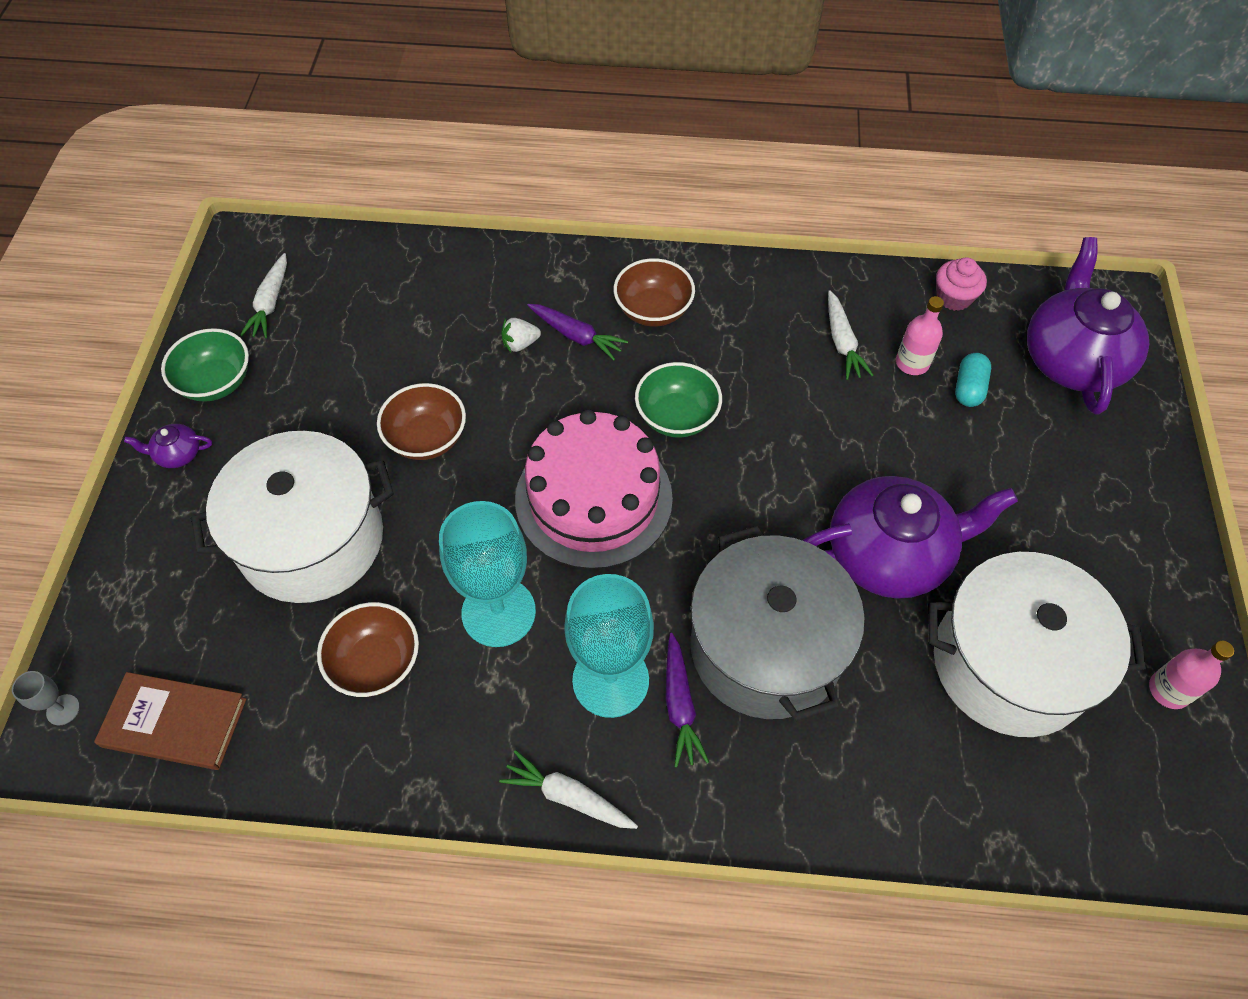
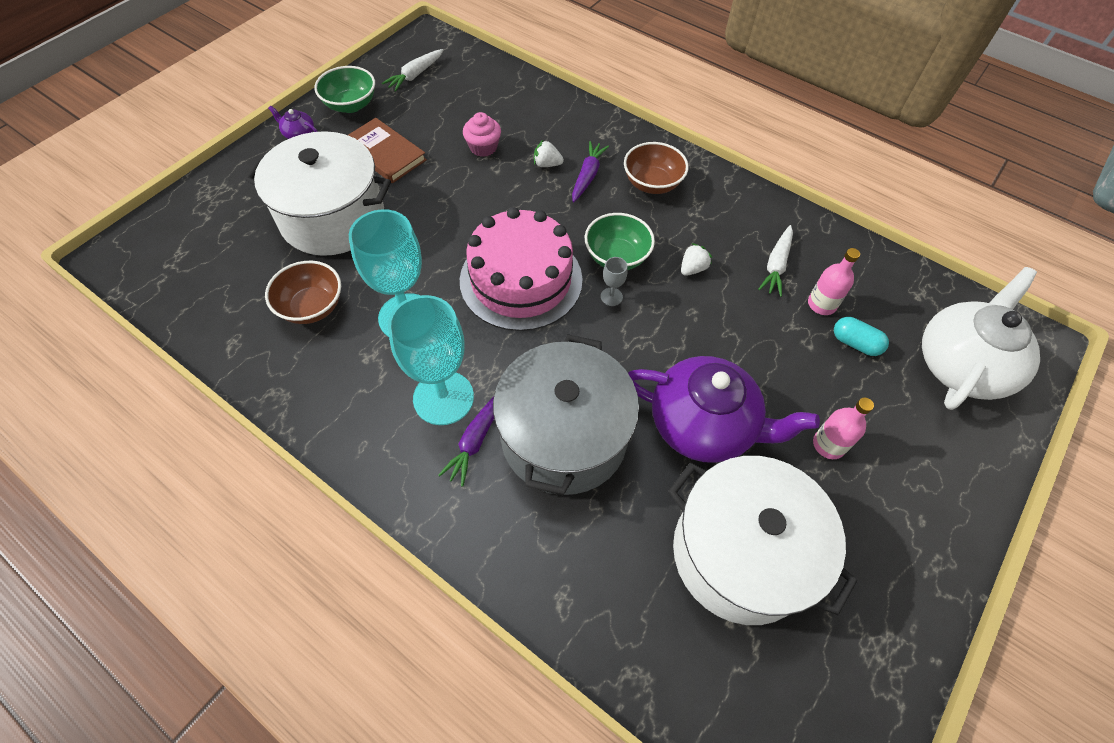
camera: 30 degrees right, 0 degrees up
(63, 710) = (132, 240): grey goblet -> grey goblet (611, 297)
(174, 723) = (179, 279): brown book -> brown book (384, 153)
(427, 438) = (445, 193): brown bowl -> none
(568, 796) = (360, 454): white carrot -> none
(576, 336) = (587, 176): purple carrot -> purple carrot turned 135 degrees counterclockwise
(763, 389) = (692, 268): none -> white strawberry
(954, 297) = (890, 275): pink cupcake -> pink cupcake (483, 147)
(968, 388) = (855, 343): turquoise capsule -> turquoise capsule turned 75 degrees clockwise
(1072, 359) = (961, 364): purple teapot -> white teapot
(1168, 690) = (865, 653): pink bottle -> pink bottle (828, 445)

